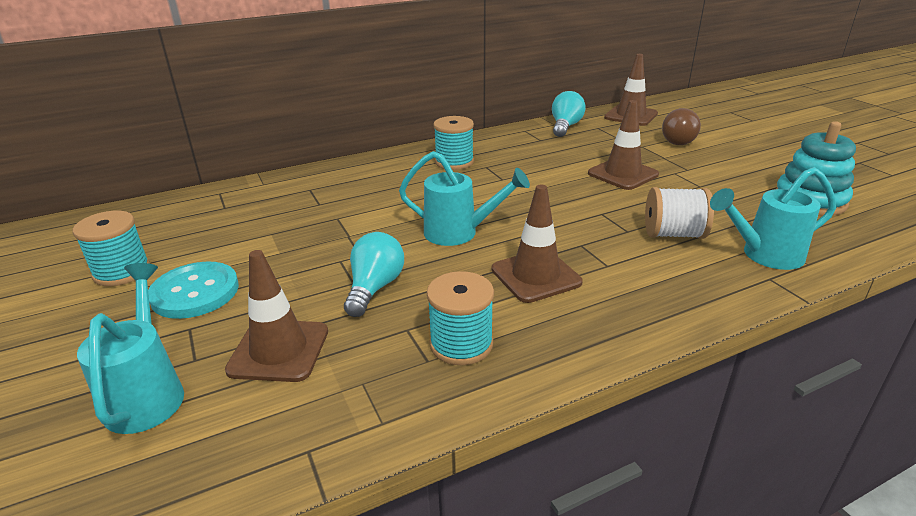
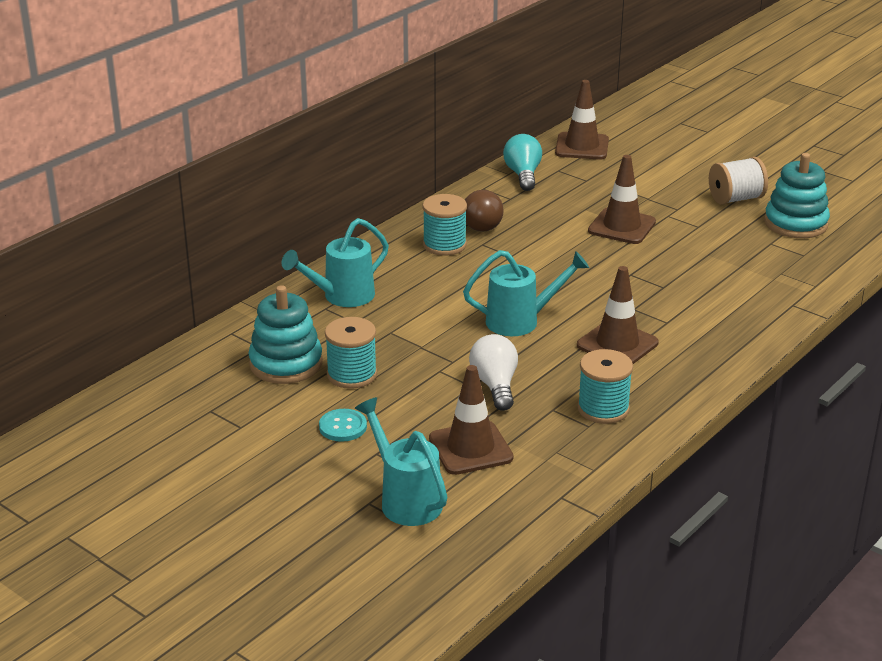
camera: 25 degrees left, 0 degrees up
(122, 271) = (247, 428): turquoise spool -> turquoise spool (352, 374)
(195, 292) = (343, 427): turquoise button -> turquoise button, size x0.60
(225, 224) = (286, 363): none -> turquoise stacking toy
(374, 288) = (495, 385): turquoise light bulb -> white light bulb
(673, 234) = (702, 282): white spool -> white spool (736, 199)
(678, 140) = (649, 173): brown light bulb -> brown light bulb (481, 223)
(764, 255) = (781, 285): turquoise watering can -> turquoise watering can (342, 297)

